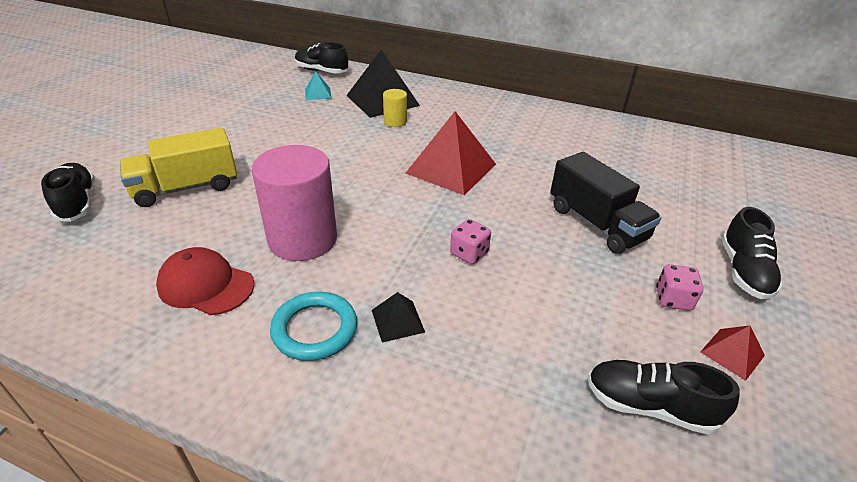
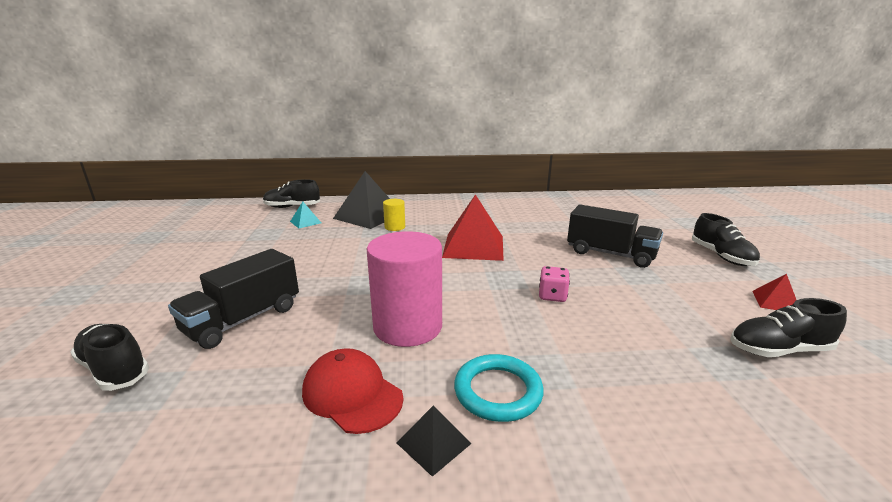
camera: 25 degrees left, 15 degrees down
(186, 188) = (243, 320): yellow truck -> black truck
(206, 285) = (352, 394): red cap -> red cap turned 45 degrees clockwise
(397, 321) = (556, 359): black pyramid -> black pyramid (433, 443)
(673, 299) = (708, 283): pink dice -> none

